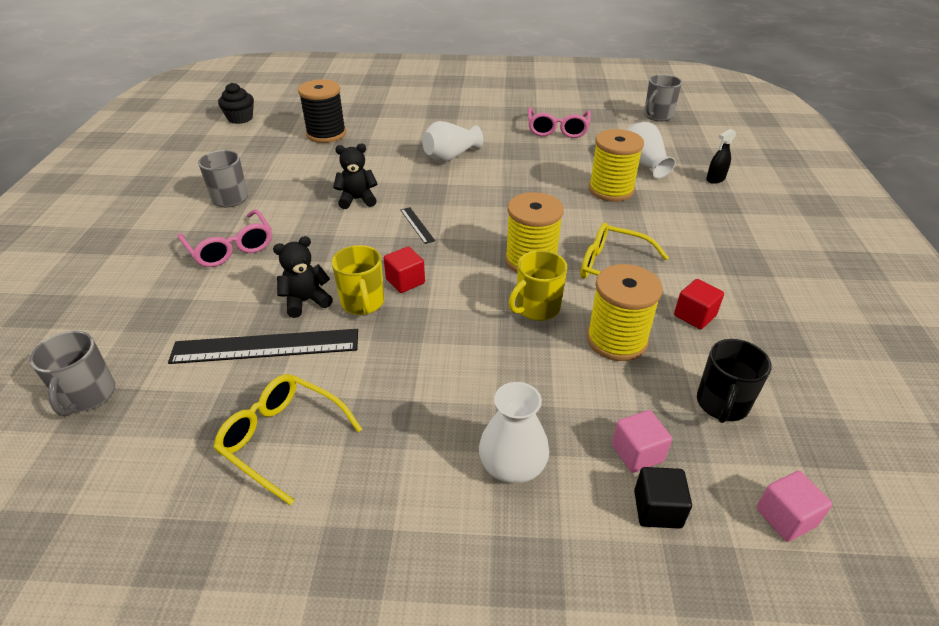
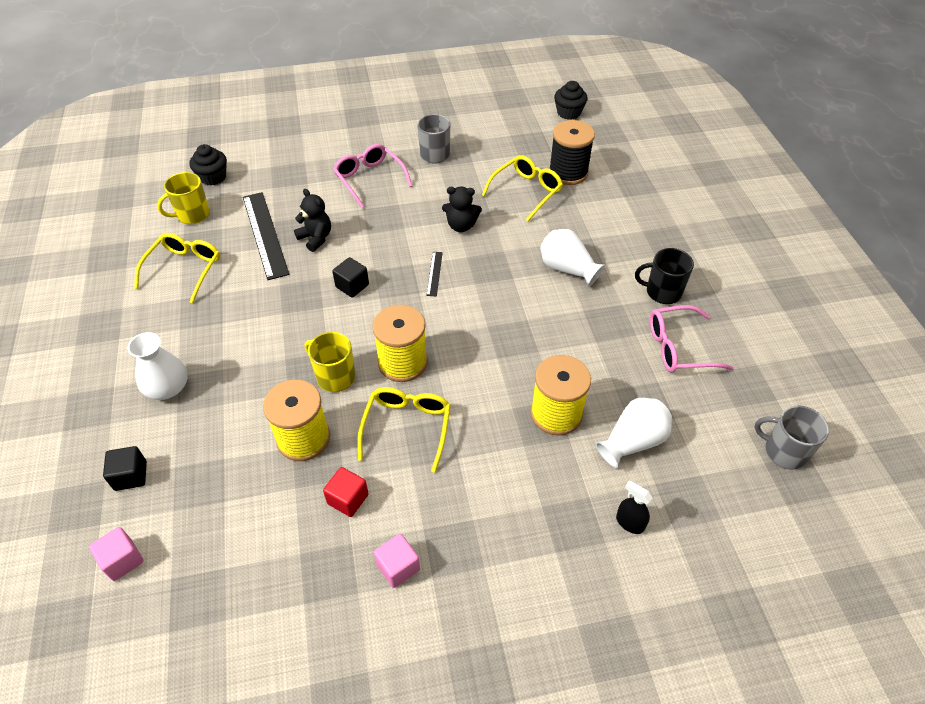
camera: 75 degrees right, 10 degrees up
(88, 396) = (213, 177): grey mug -> black cupcake
(230, 248) = (369, 179): pink glasses -> pink glasses turned 105 degrees clockwise
(335, 158) = (526, 191): none -> yellow glasses
(357, 199) = (461, 226): black teddy bear -> black teddy bear turned 120 degrees clockwise
(363, 303) = (320, 269): yellow mug -> yellow mug (192, 215)
(405, 281) = (352, 286): red cube -> black cube
(417, 225) = (434, 273): black ruler -> black ruler turned 45 degrees counterclockwise
(637, 453) = (180, 461): pink cube -> pink cube (398, 567)
(722, 404) = (234, 520): black mug -> black mug (662, 292)

